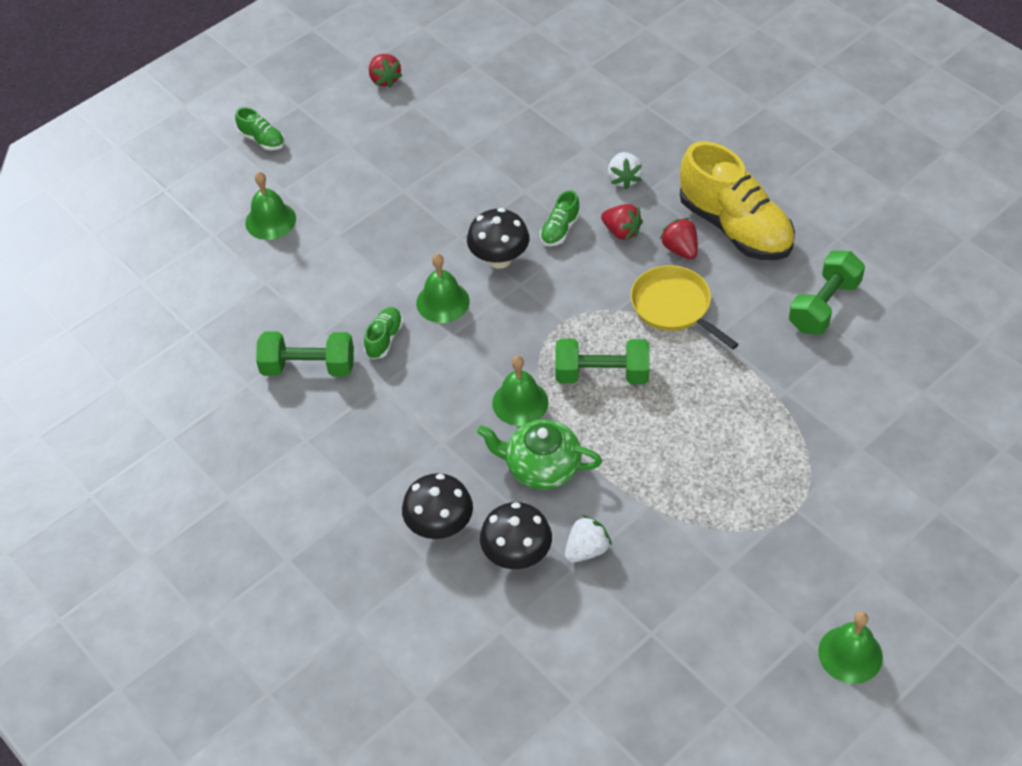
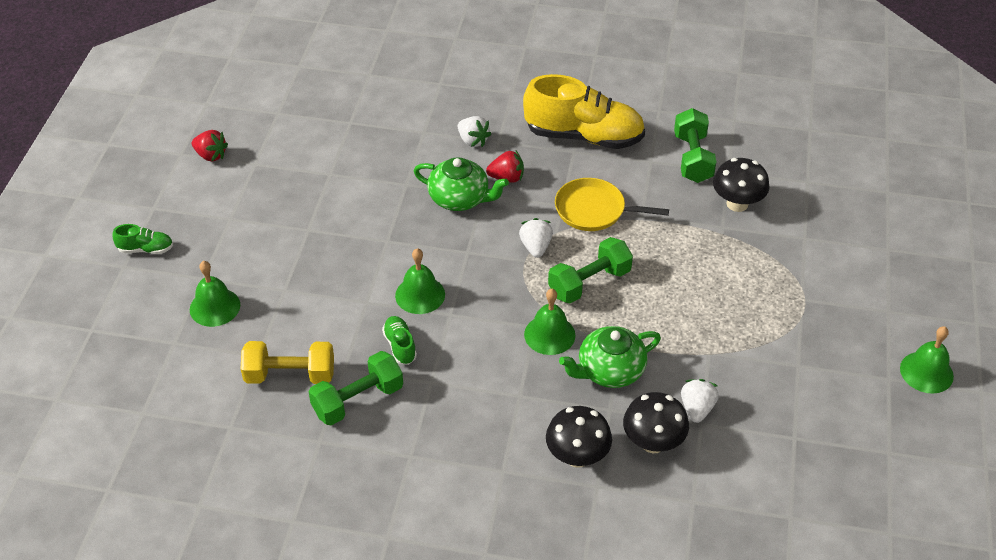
camera: 40 degrees left, 5 degrees down
(276, 314) = (290, 375): none -> yellow dumbbell
(499, 259) = (434, 242): black mushroom -> black mushroom (737, 204)
(560, 230) = (460, 198): green shoe -> green teapot
(585, 313) = (535, 247): none -> white strawberry
(680, 249) = (560, 169): red strawberry -> none

